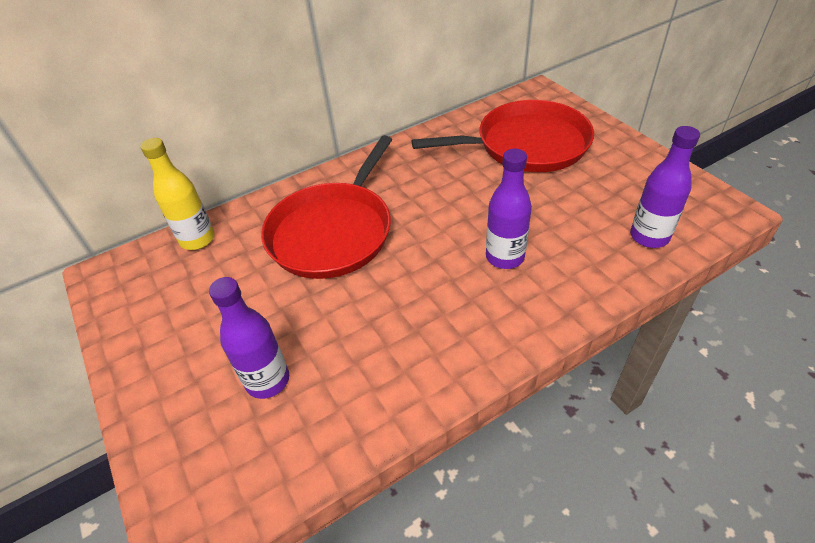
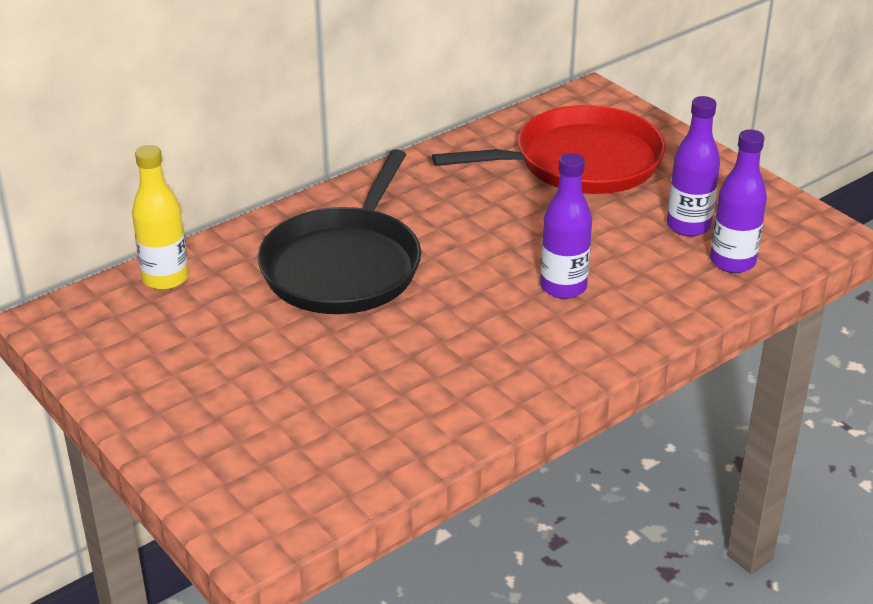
camera: 10 degrees left, 10 degrees down
(267, 380) = (303, 414): purple bottle -> purple bottle (688, 226)
(333, 231) = (344, 266): red pan -> black pan

